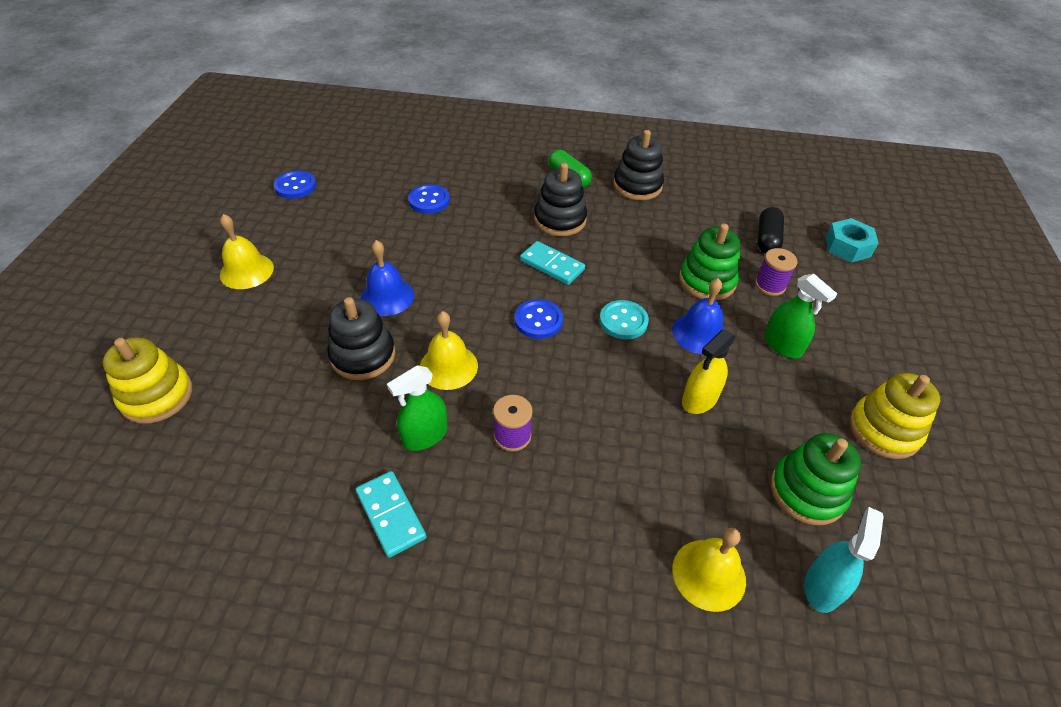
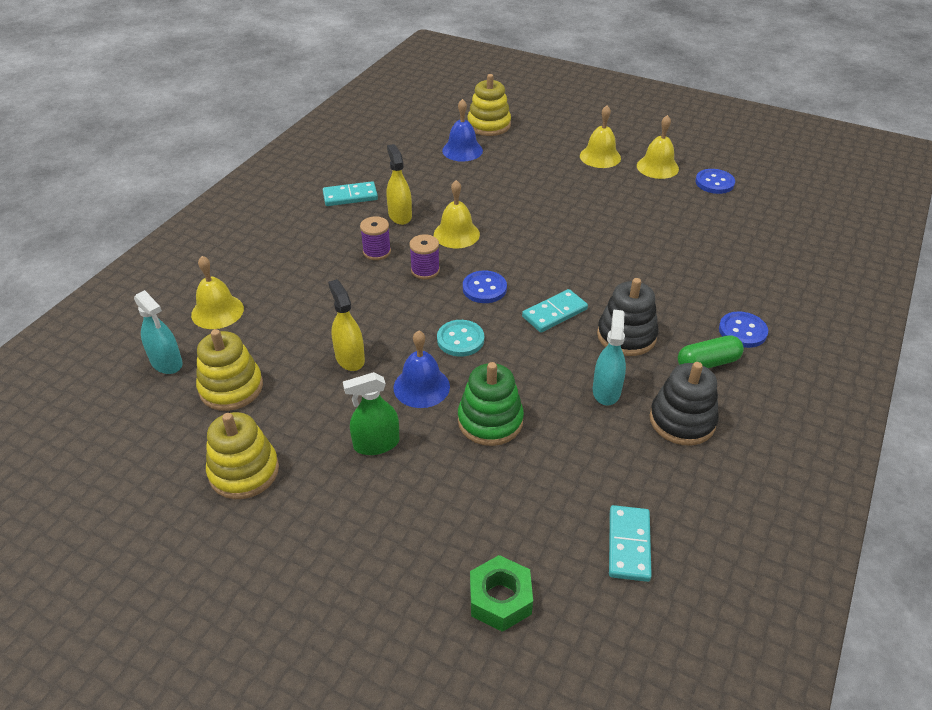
camera: 110 degrees right, 5 degrees down
(267, 225) = (657, 167): none -> yellow bell
(363, 355) = (486, 198): black stacking toy -> none
(387, 296) = (546, 215): blue bell -> blue bell (462, 150)
(425, 435) = (400, 215): green spray bottle -> yellow spray bottle
(429, 200) = (678, 254): blue button -> blue button (742, 331)
(631, 223) = (606, 391): none -> turquoise spray bottle
(761, 199) = (628, 545): none -> turquoise domino
(767, 239) = (542, 511): black capsule -> none
(770, 285) = (462, 474): purple spool -> purple spool (425, 270)
(807, 491) = (231, 388): green stacking toy -> yellow stacking toy
(847, 247) = (500, 599): turquoise nut -> green nut

